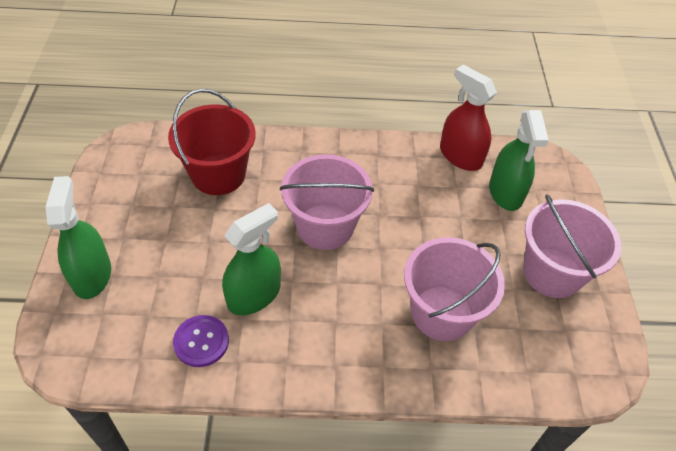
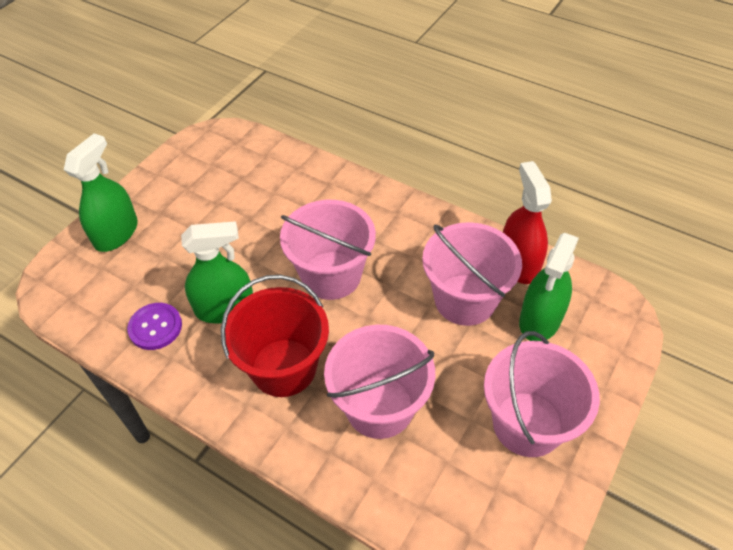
camera: 35 degrees right, 0 degrees up
(218, 174) = (274, 190): red bucket -> red bucket (284, 367)
(443, 201) = (465, 300): none -> pink bucket

